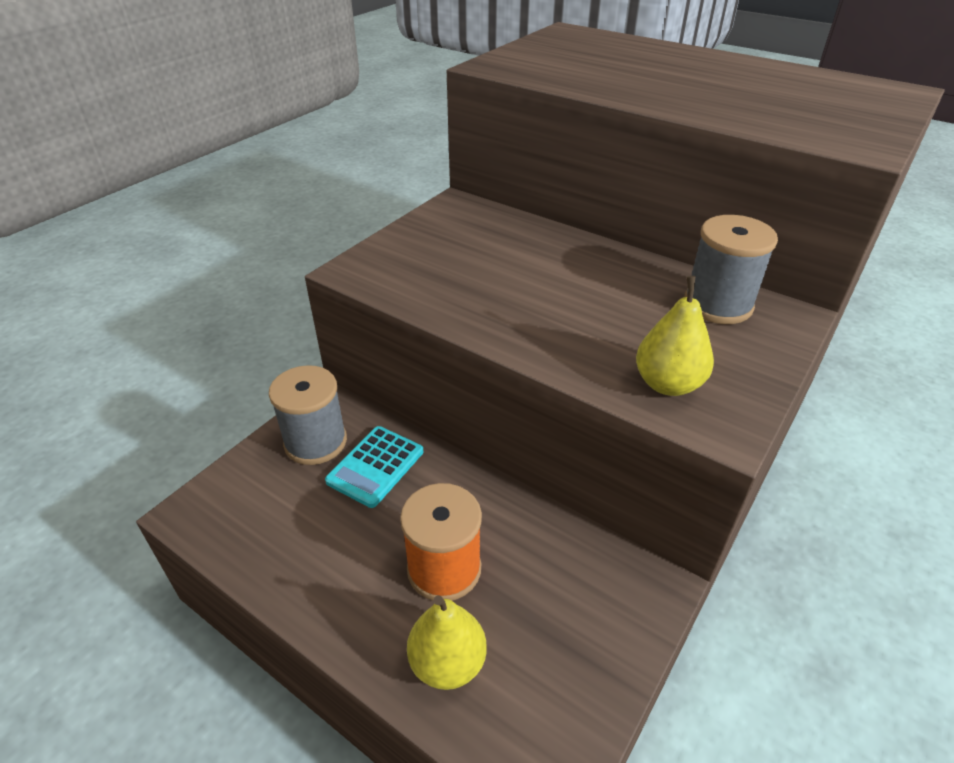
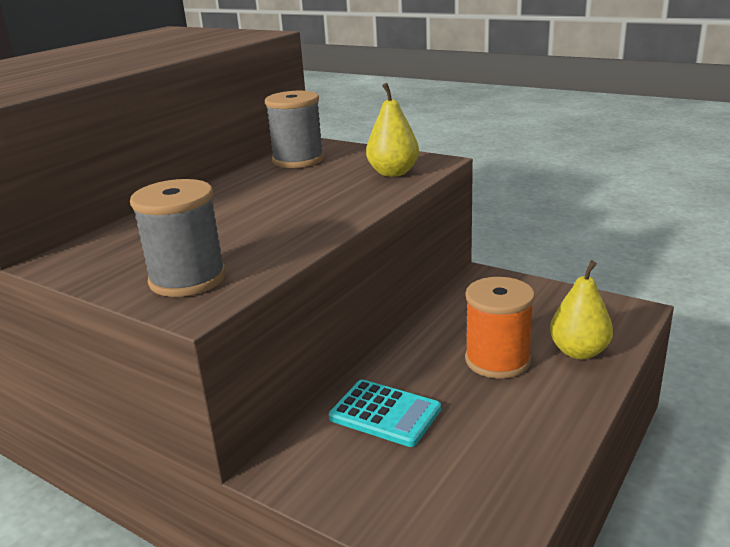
camera: 90 degrees left, 15 degrees down
(315, 442) = (349, 467): grey spool -> grey spool (188, 279)

